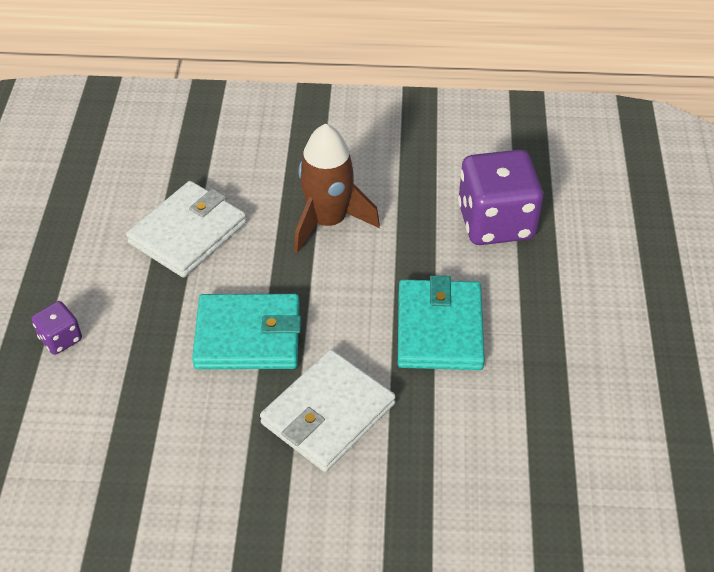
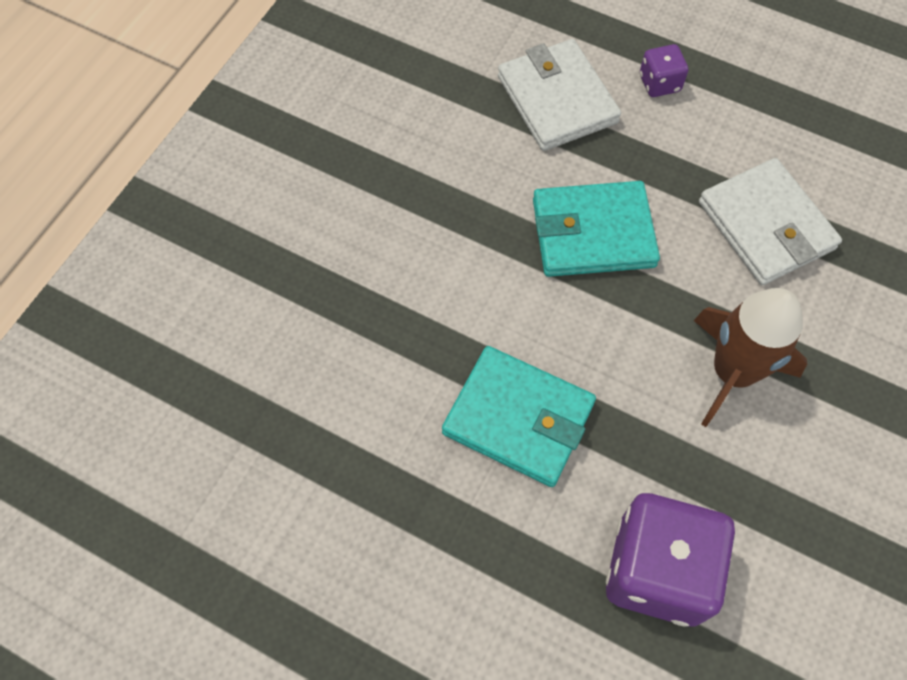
camera: 115 degrees right, 15 degrees up
(248, 336) = (593, 233): turquoise wallet -> turquoise wallet turned 60 degrees clockwise
(328, 414) = (463, 266): white wallet -> white wallet (557, 99)

